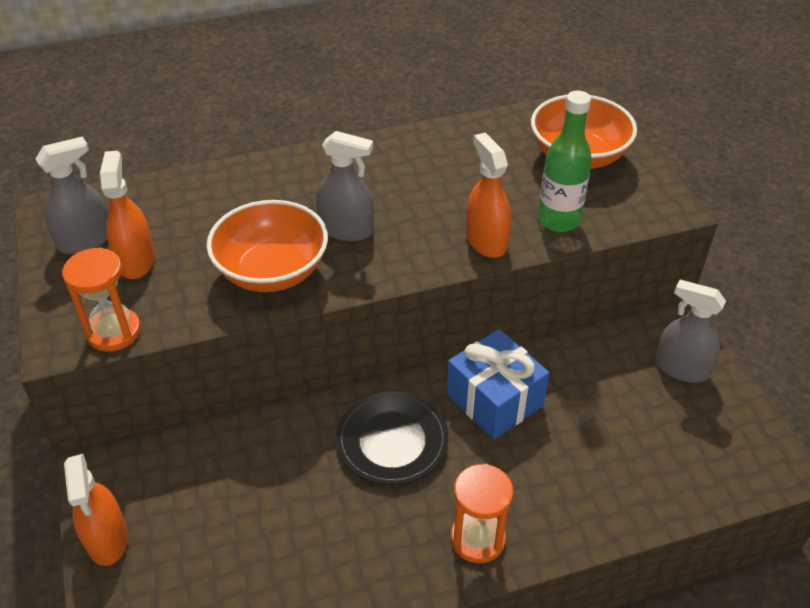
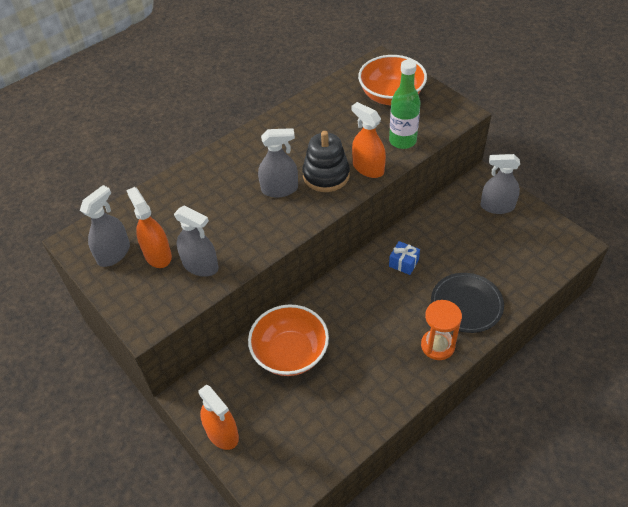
camera: 20 degrees left, 5 degrees up
(114, 332) = (174, 304): orange hourglass -> none
(179, 293) = (200, 265): none -> grey spray bottle
(272, 271) = (250, 231): orange bowl -> orange bowl (290, 353)
(392, 441) = (358, 309): black plate -> black plate (466, 304)
(421, 232) = (326, 175): none -> black stacking toy
(494, 400) = (403, 263): blue gift -> blue gift, size x0.51

